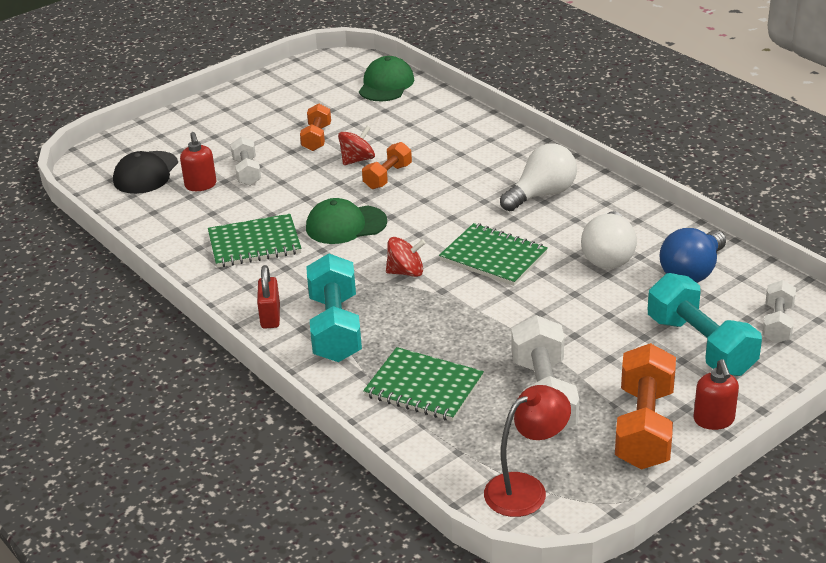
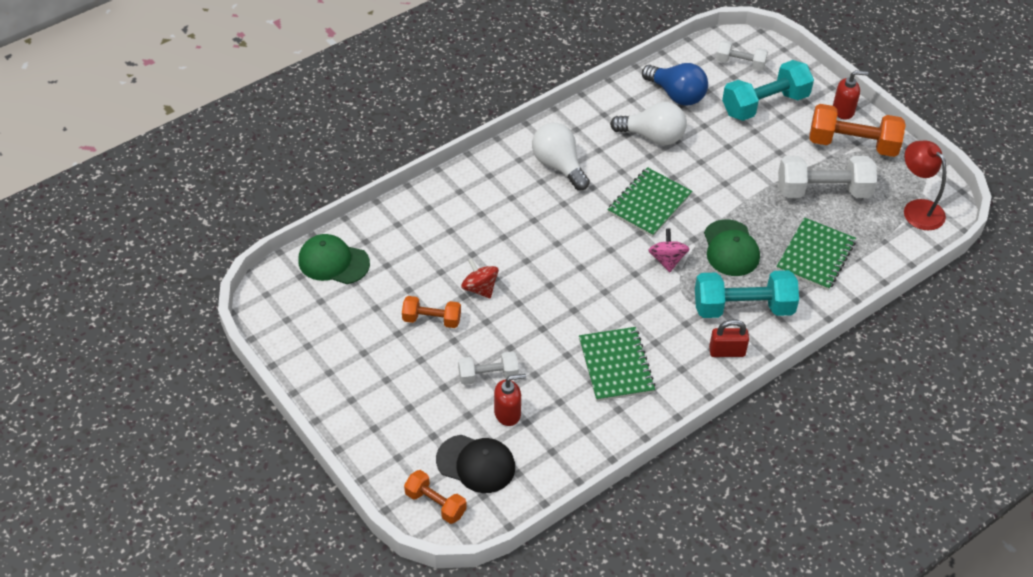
camera: 90 degrees left, 15 degrees up
(346, 225) = (592, 299): green cap -> green cap (731, 248)
(387, 176) = (514, 267): orange dumbbell -> orange dumbbell (435, 504)
(406, 272) = (667, 260): red spinning top -> pink spinning top

